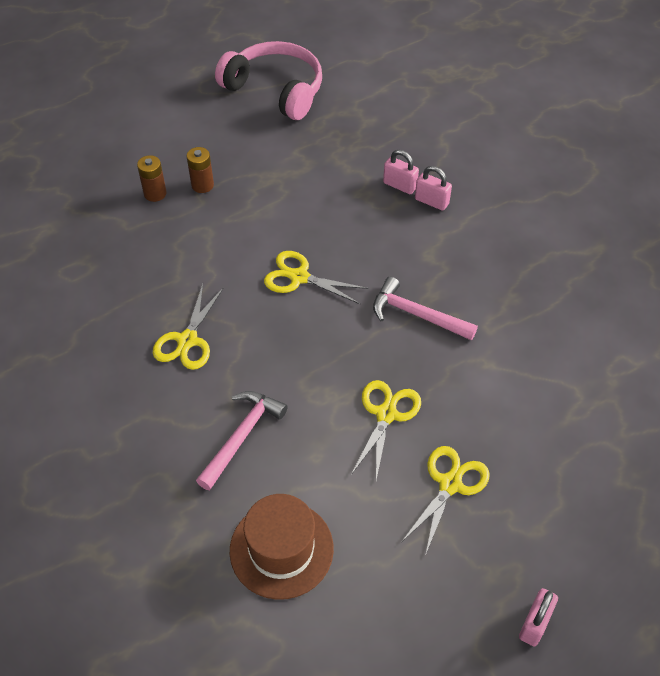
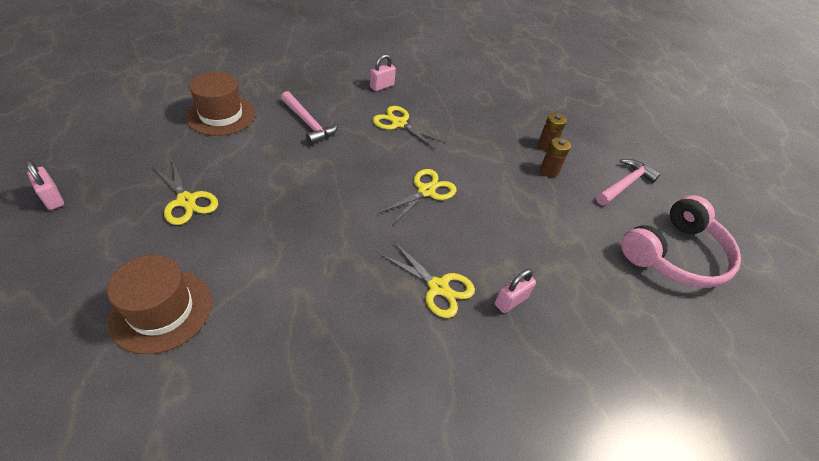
camera: 105 degrees right, 5 degrees down
(386, 414) = (270, 191): yellow scissors -> yellow scissors (438, 287)
(417, 315) = (346, 246): pink hammer -> pink hammer (624, 184)
(431, 201) = (478, 318): pink padlock -> pink padlock (382, 86)
(576, 417) = (161, 310): none -> brown hat

